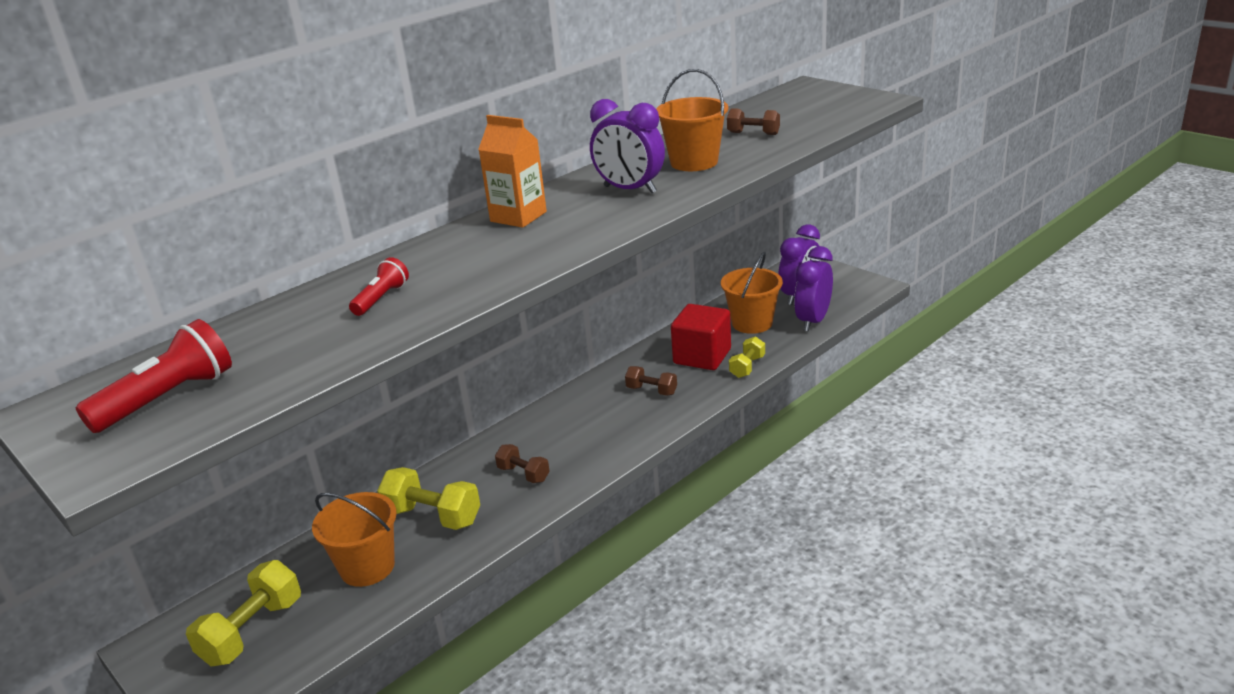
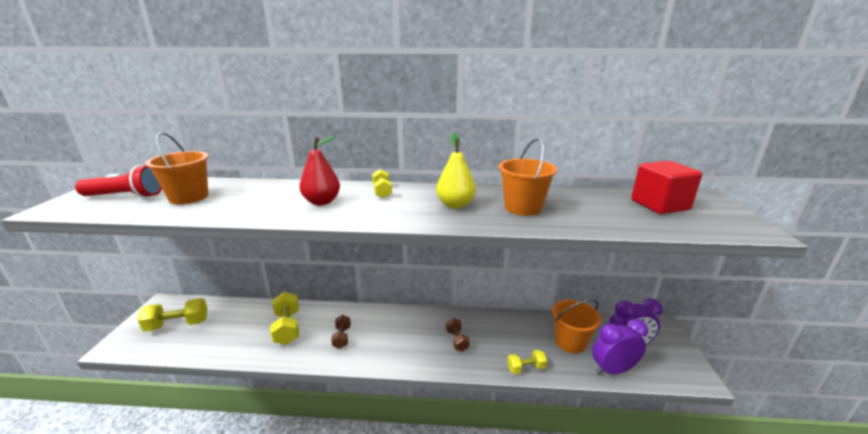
camera: 45 degrees right, 5 degrees down
(367, 567) = (237, 330): orange bucket -> orange bucket (189, 197)
(381, 298) = (253, 198): red flashlight -> none
(482, 257) = (322, 202): none -> red pear
(518, 217) = (382, 191): orange carton -> yellow dumbbell
(630, 190) = (455, 205): purple clock -> yellow pear
(702, 356) = (511, 341): red cube -> red cube (659, 205)
(753, 133) = (598, 208): brown dumbbell -> none

